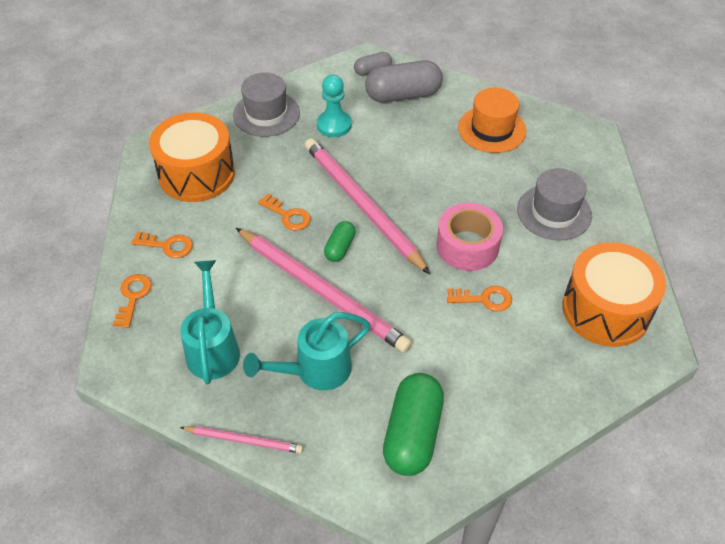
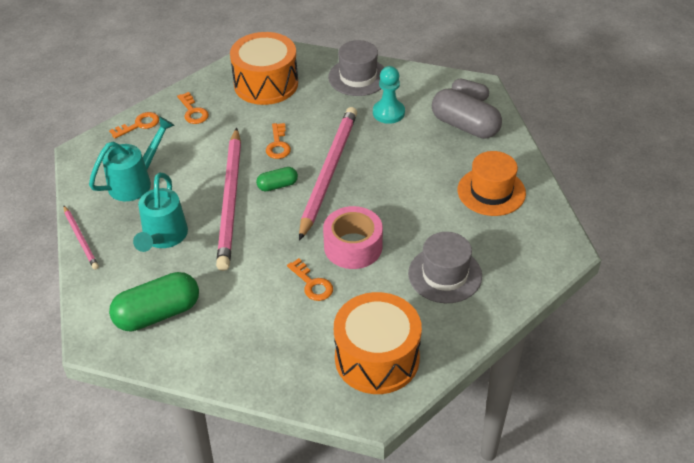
camera: 50 degrees right, 5 degrees down
(315, 370) = (163, 237): turquoise watering can -> turquoise watering can turned 105 degrees counterclockwise

